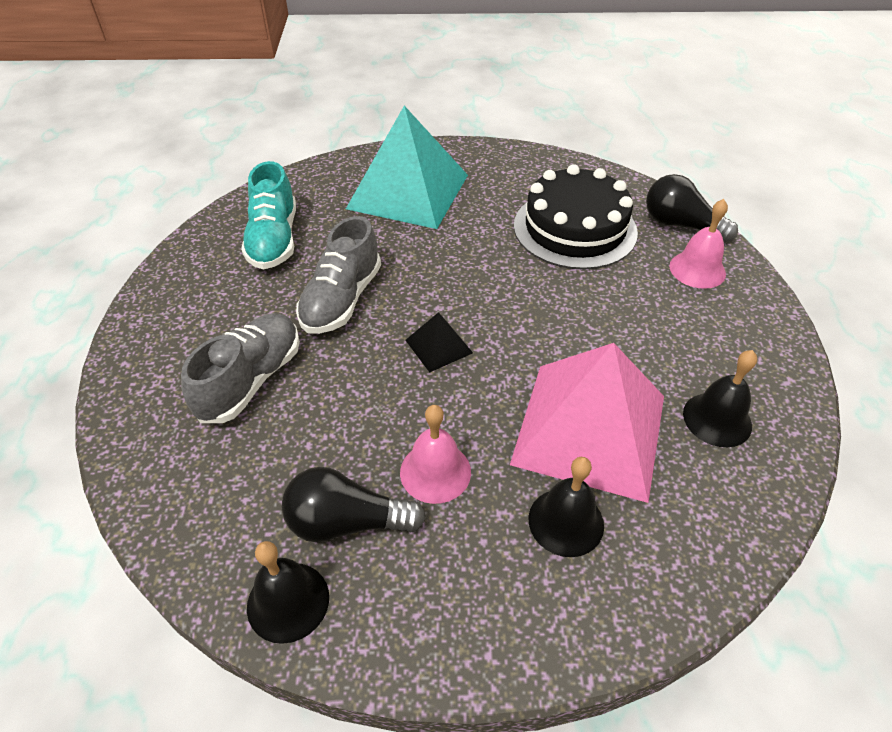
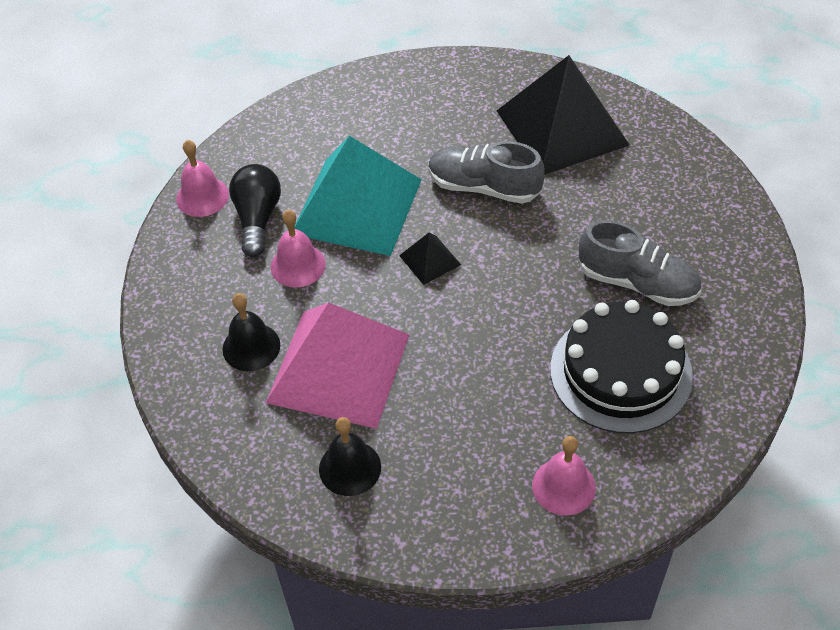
camera: 90 degrees right, 5 degrees up
(251, 380) = (386, 144): grey shoe -> grey shoe (637, 282)
(274, 240) = (562, 128): turquoise shoe -> black pyramid
(288, 601) = (202, 196): black bell -> pink bell
(408, 191) = (662, 220): turquoise pyramid -> turquoise pyramid (357, 206)
(680, 225) = (646, 481): black light bulb -> none

